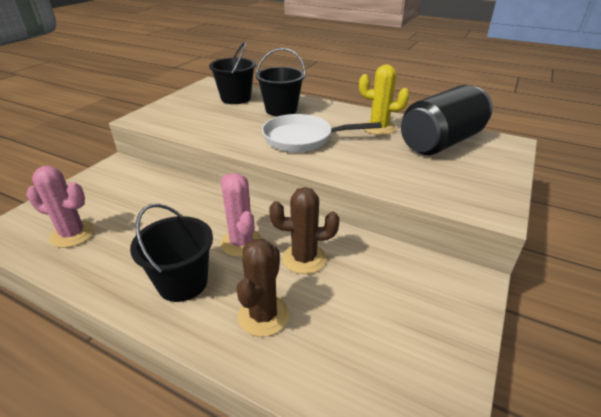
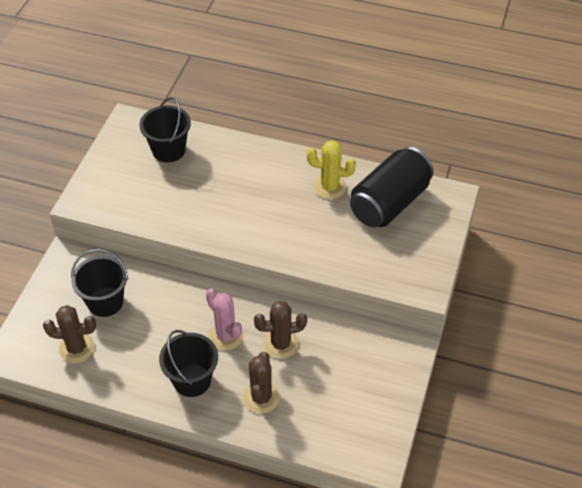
camera: 10 degrees left, 15 degrees up
(73, 234) = (77, 348): pink cactus -> brown cactus
(281, 110) = (225, 167): black bucket -> black bucket (105, 302)
(302, 139) = (258, 215): white pan -> none

